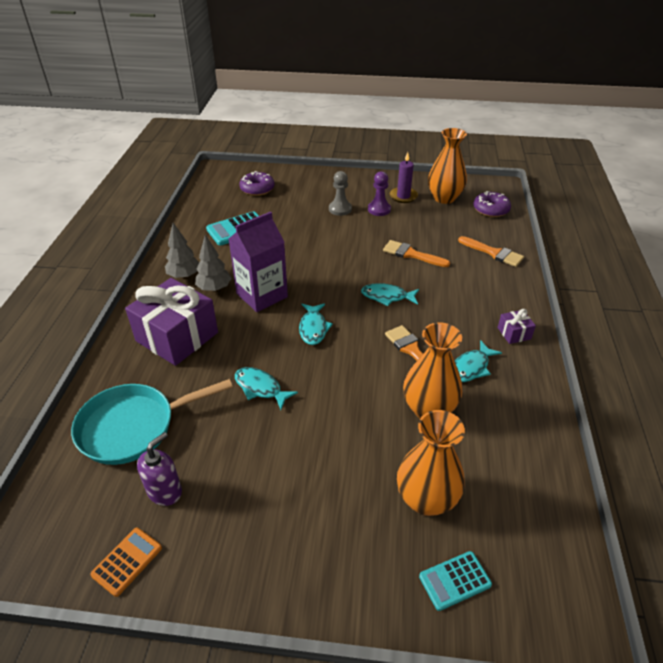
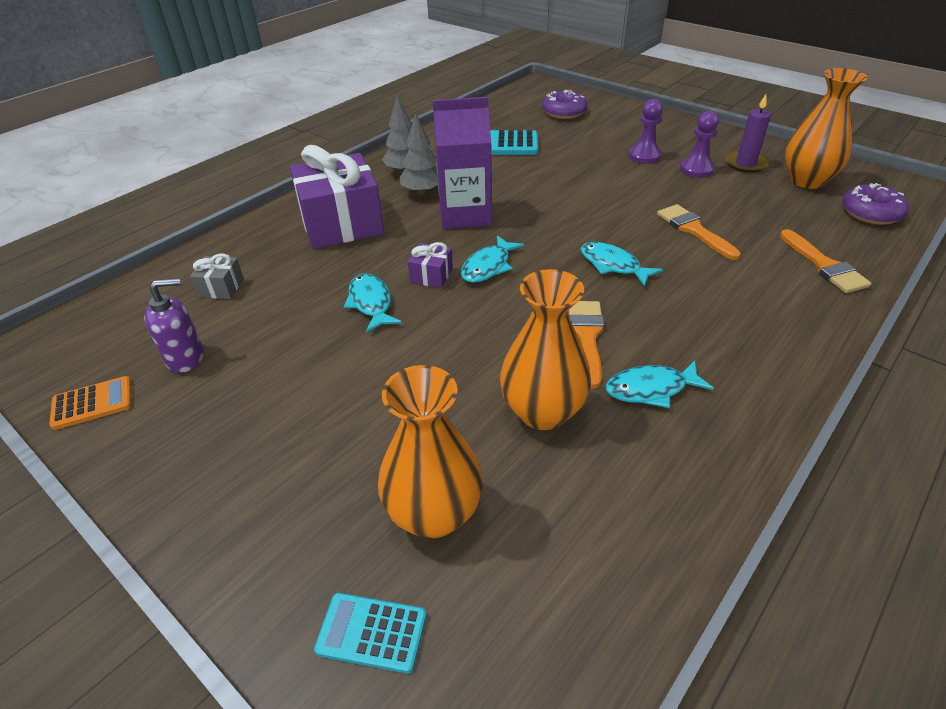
camera: 35 degrees right, 0 degrees up
(133, 427) = (221, 287): turquoise pan -> grey gift
(340, 209) = (644, 156): grey pawn -> purple pawn
(514, 333) = (761, 374): purple gift -> purple gift (431, 275)

